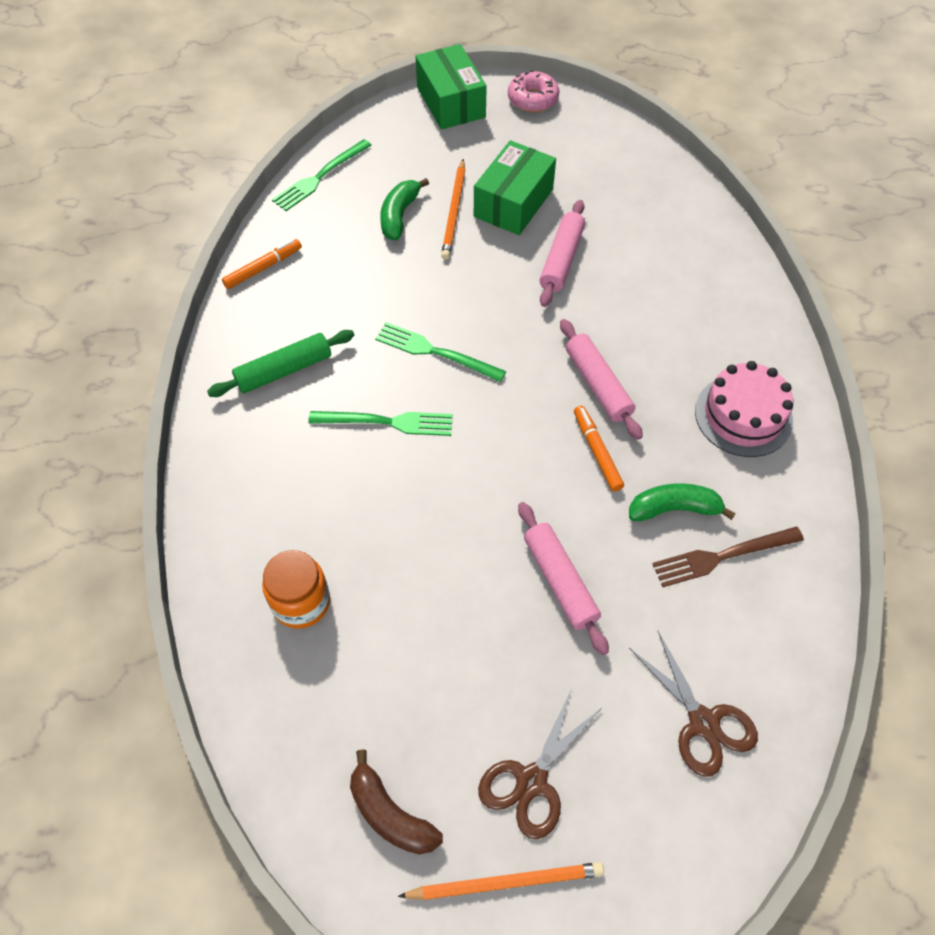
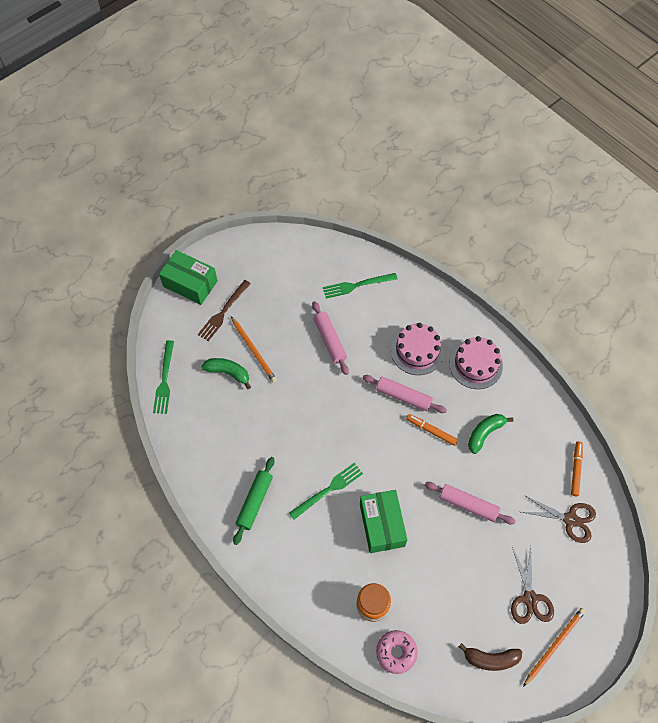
camera: 40 degrees left, 5 degrees up
(263, 268) = (188, 455): orange marker -> orange marker (576, 470)
(399, 215) = (228, 373): green banana -> green banana turned 135 degrees clockwise
(435, 352) = (316, 436): green fork -> green fork (357, 285)
(513, 203) = (278, 324): green box -> green box (382, 525)
(532, 99) = (231, 252): pink donut -> pink donut (396, 652)
(670, 345) = (417, 351): none -> pink cake
(722, 556) = (520, 440): brown fork -> brown fork (223, 312)

